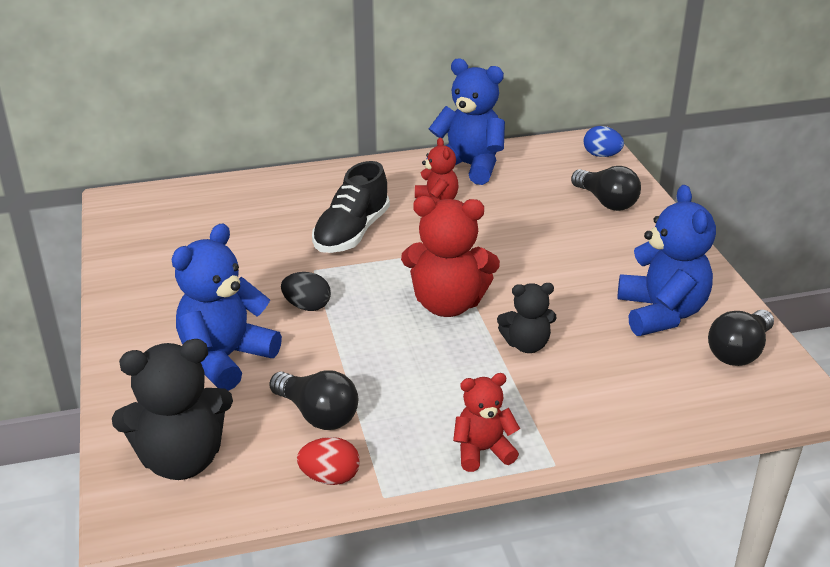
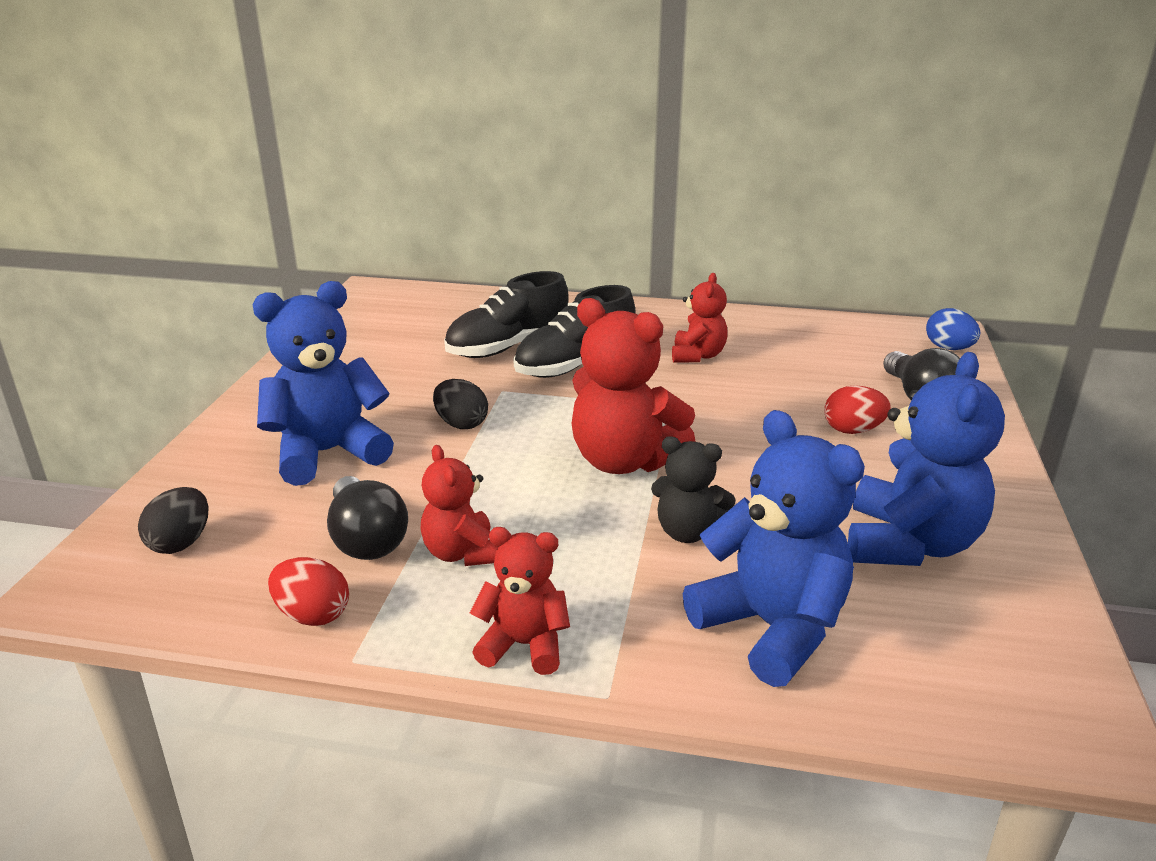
camera: 25 degrees right, 5 degrees down
(182, 459) = (181, 543): black teddy bear -> black egg
(286, 229) = (508, 347): none -> black shoe
(393, 404) = (462, 553): none -> red teddy bear
(469, 166) = (767, 329): blue teddy bear -> blue teddy bear (771, 628)
(579, 239) = (852, 430): none -> red egg
(739, 352) = (1003, 627): black light bulb -> none

